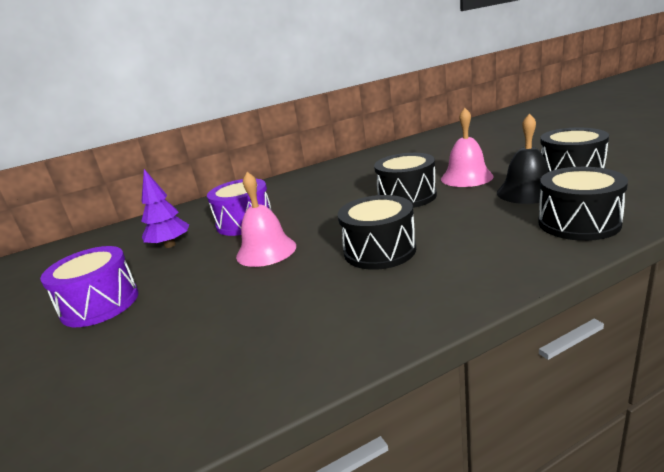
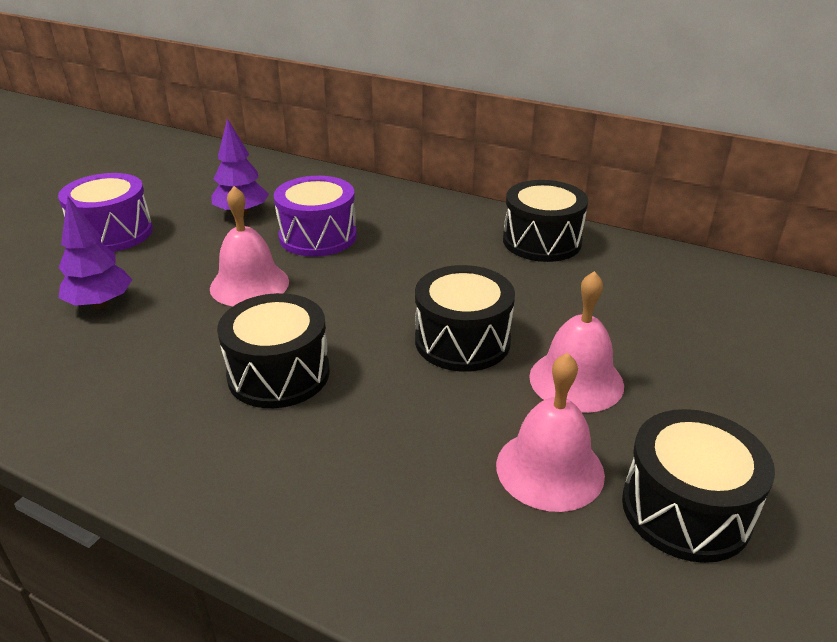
camera: 50 degrees right, 10 degrees up
(201, 317) = (100, 304): none -> purple tree
(526, 192) = (550, 469): black bell -> pink bell
(578, 223) = (447, 561): black drum -> black drum (542, 241)

